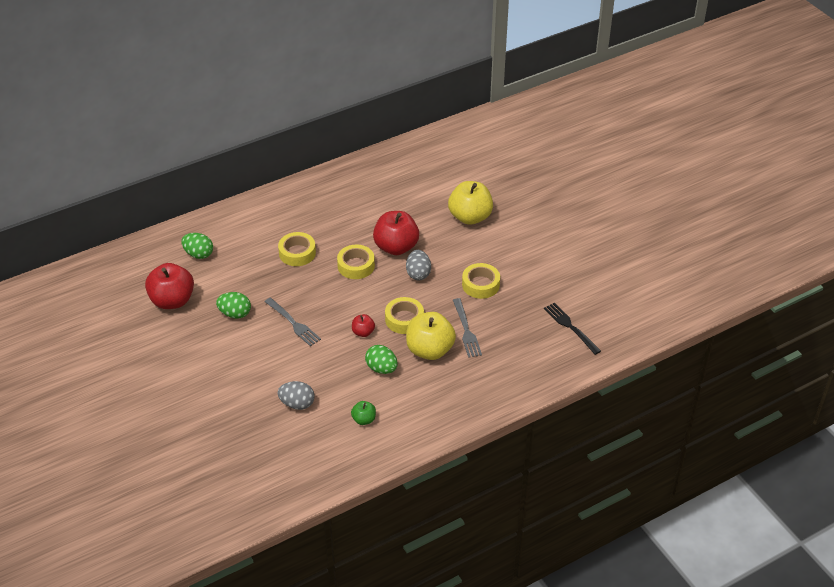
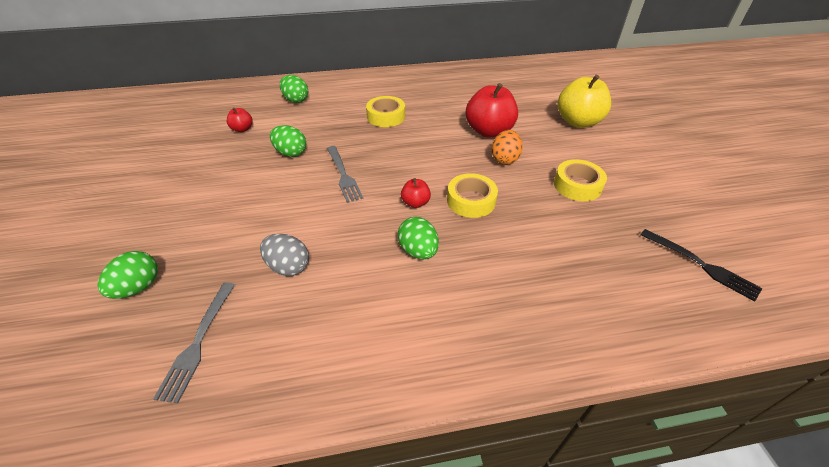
camera: 20 degrees right, 0 degrees up
(172, 301) = (242, 129): red apple -> red apple, size x0.48
(203, 445) = (138, 287): none -> green egg
(356, 266) = (439, 138): yellow tape -> none
(364, 419) = (361, 316): green apple -> none
(418, 274) = (504, 159): grey egg -> orange egg
(430, 350) = (490, 244): yellow apple -> none
(466, 330) = (547, 232): grey fork -> grey fork (198, 342)
(570, 327) = (701, 265): black fork -> black fork turned 150 degrees clockwise

